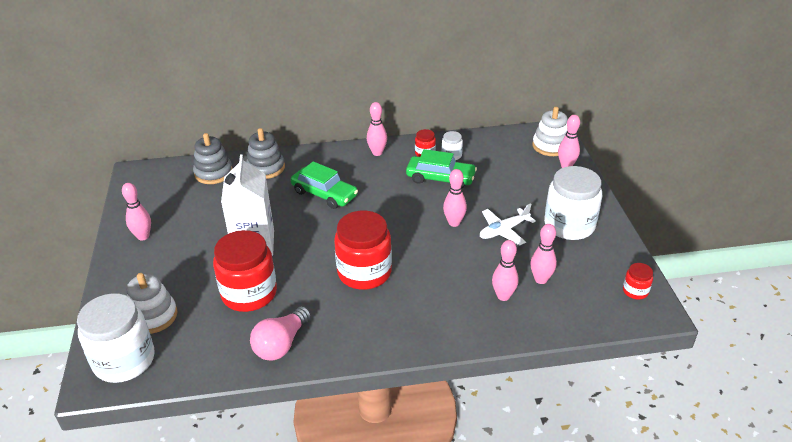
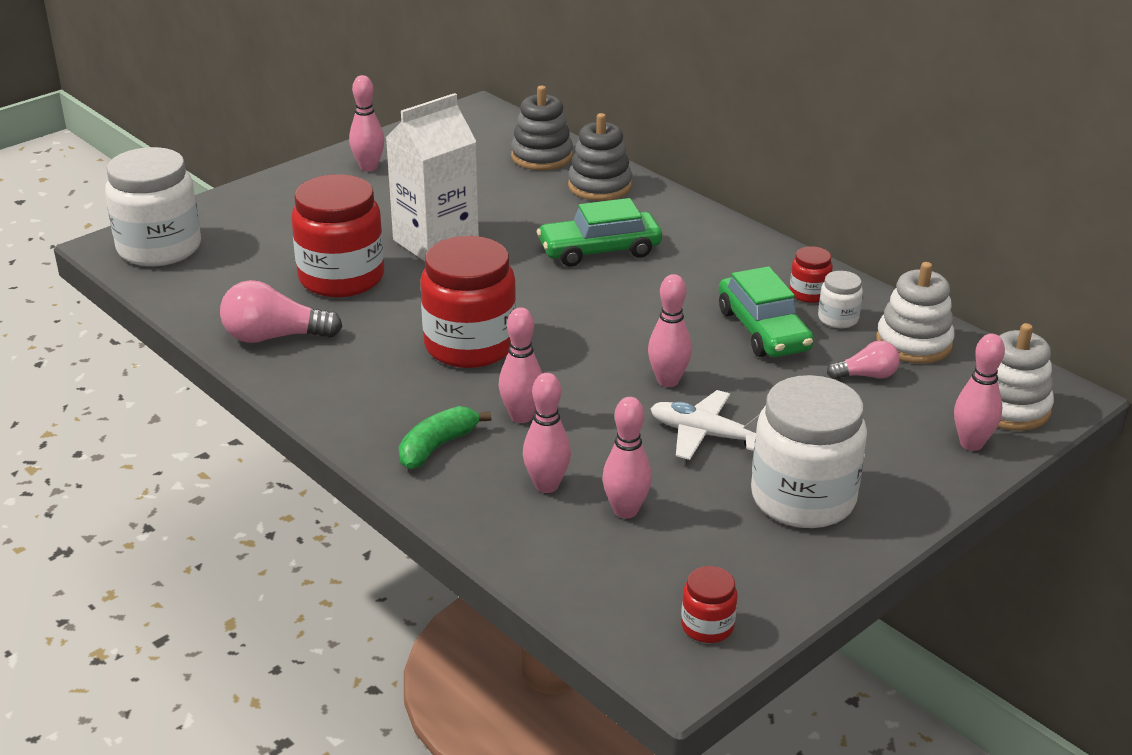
camera: 55 degrees right, 5 degrees down
(153, 316) = (242, 234): white stacking toy -> white stacking toy (913, 343)
(324, 194) = (599, 250): green car -> green car turned 75 degrees clockwise
(377, 153) = (752, 253): pink bowling pin -> pink bowling pin (521, 416)
(442, 320) = (437, 447): none -> green banana
(499, 168) = (866, 375): none -> pink light bulb

